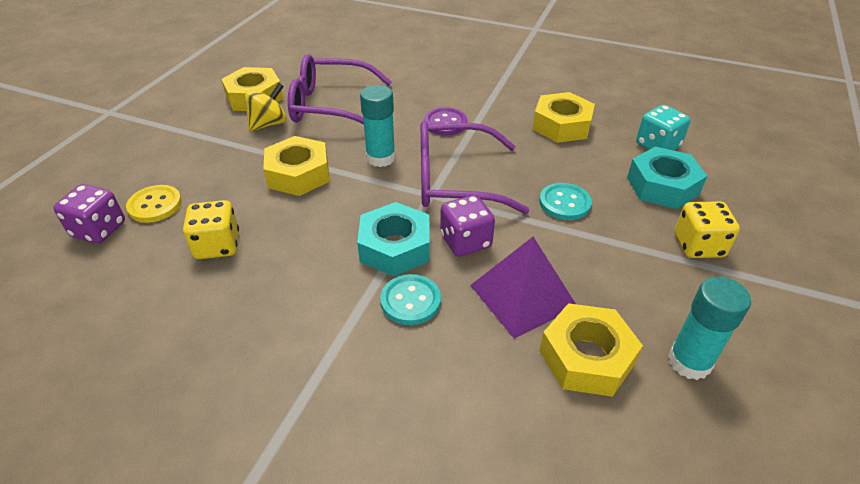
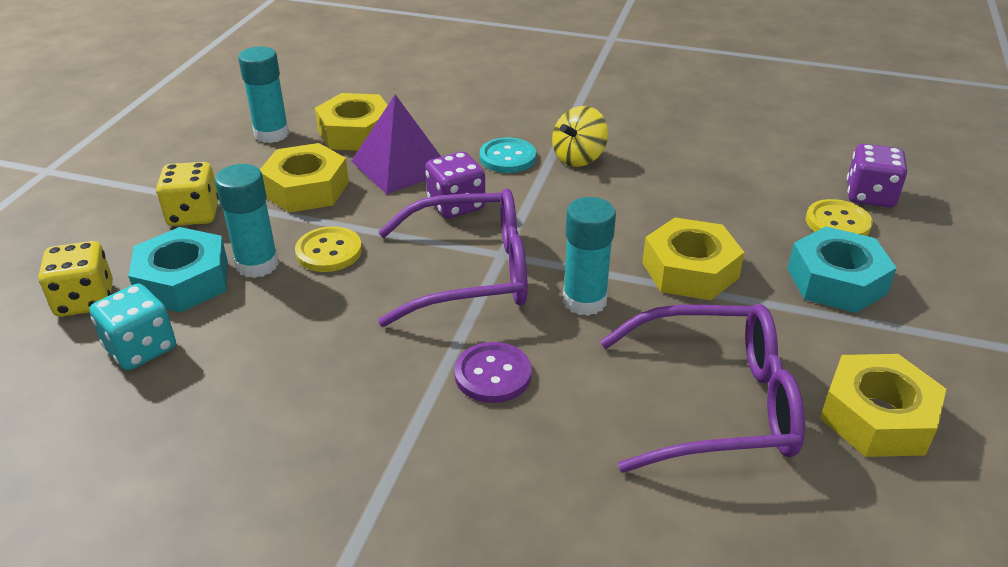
camera: 175 degrees right, 5 degrees down
(217, 245) = (725, 188): yellow dice -> yellow dice (85, 300)
(268, 124) = (798, 354): yellow spinning top -> yellow spinning top (578, 158)
(395, 247) = (533, 196): turquoise nut -> turquoise nut (836, 281)
(561, 125) = (285, 382): yellow nut -> yellow nut (306, 189)
(564, 203) = (329, 251): turquoise button -> yellow button
(615, 195) = (257, 264): none -> turquoise glue stick

